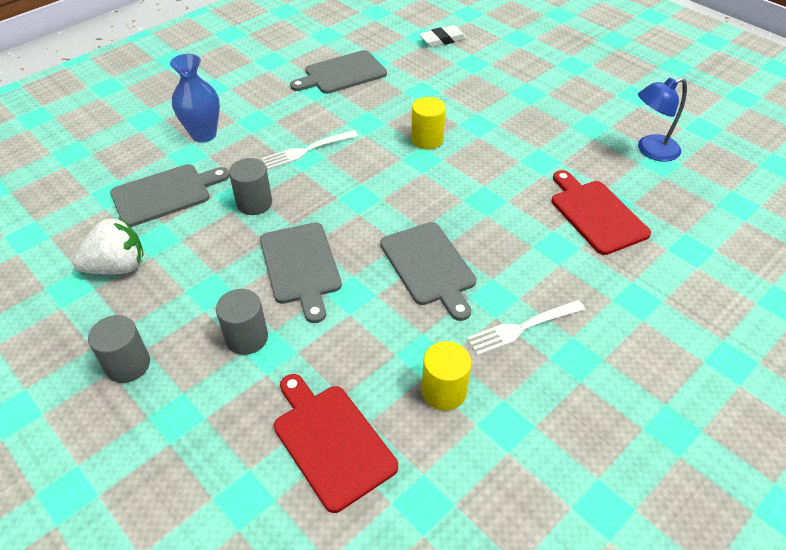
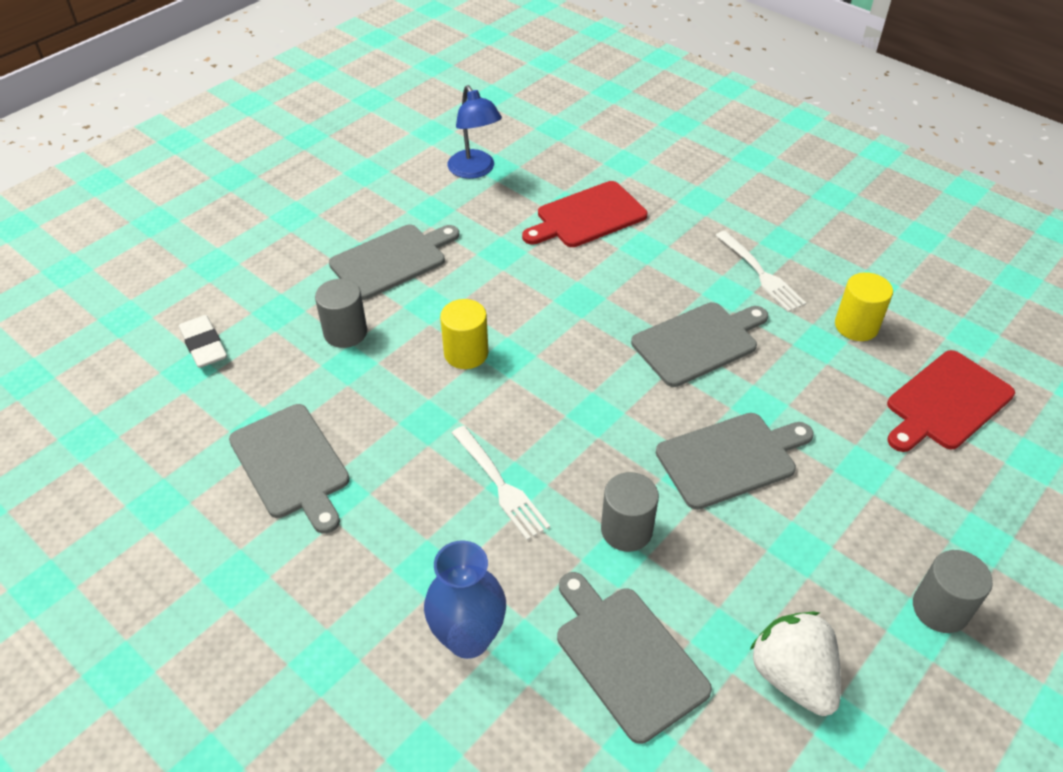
camera: 95 degrees left, 0 degrees up
(247, 338) = (855, 494): grey cylinder -> grey cylinder (345, 332)
(527, 107) = (392, 260): none -> grey cutting board

